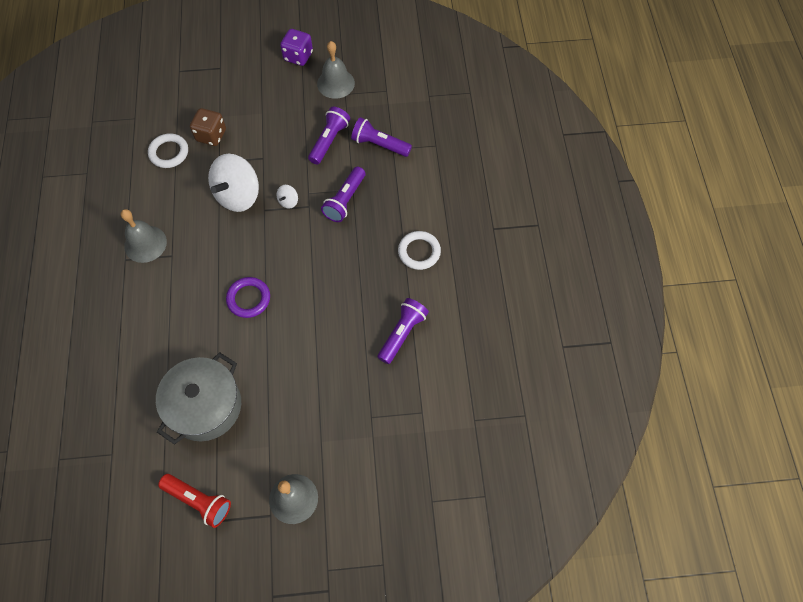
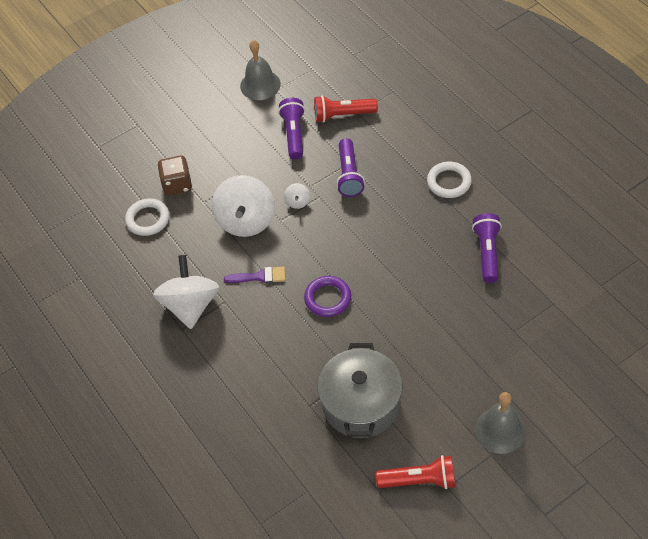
camera: 25 degrees left, 10 degrees down
(145, 244) = (190, 305): grey bell -> white spinning top
(212, 249) = (259, 276): none -> purple brush
(298, 56) = (205, 79): purple dice -> none
(379, 145) = (342, 115): purple flashlight -> red flashlight

